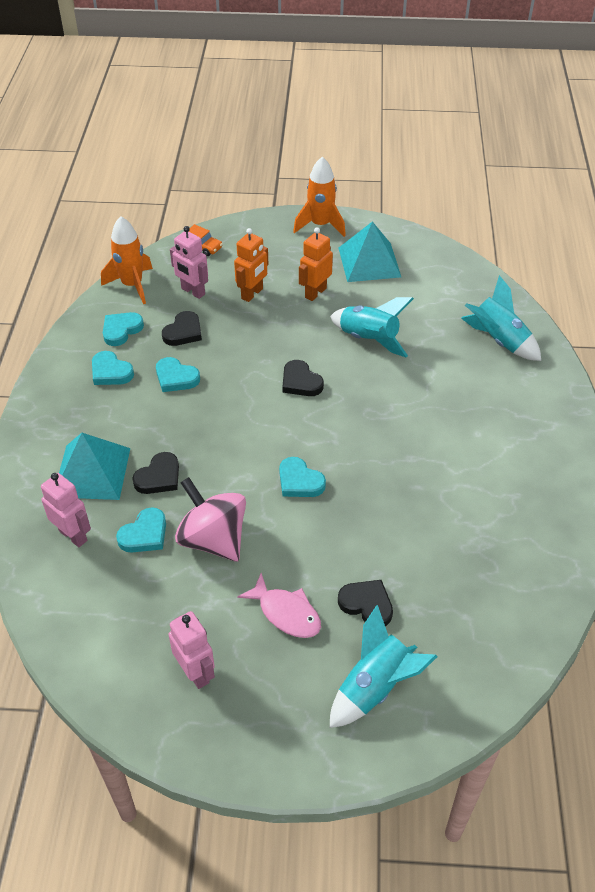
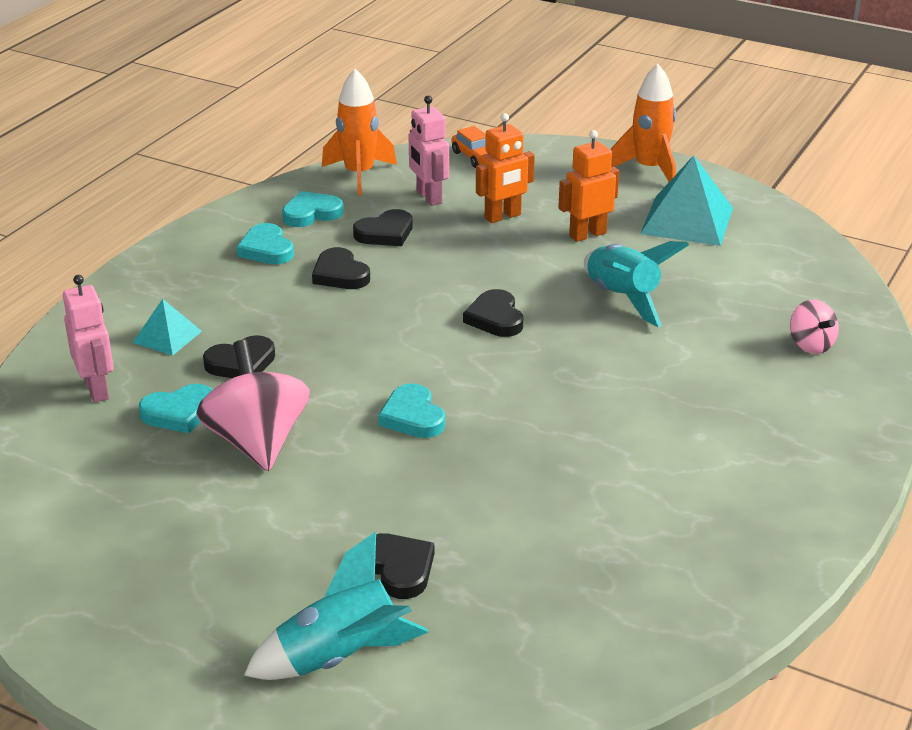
camera: 25 degrees right, 15 degrees down
(92, 472) = (167, 336): turquoise pyramid -> turquoise pyramid, size x0.55
(176, 377) = (340, 274): turquoise heart -> black heart
(196, 672) = (129, 565): pink robot -> none
(286, 613) = (287, 543): pink fish -> none
(498, 340) = (811, 345): turquoise rocket -> pink spinning top

